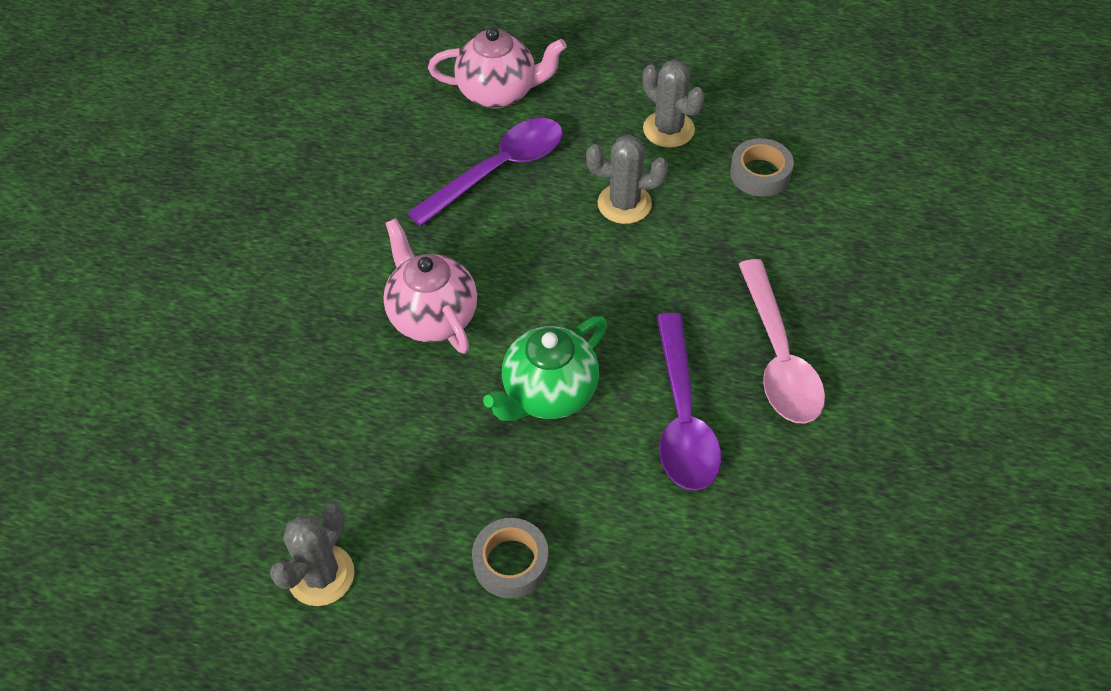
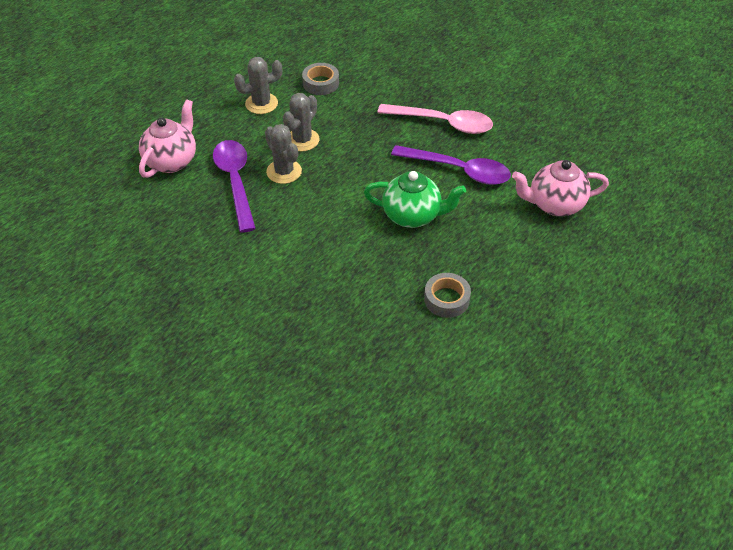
camera: 65 degrees left, 5 degrees down
(321, 575) = (478, 351): grey cactus -> grey cactus (284, 171)
(432, 316) = (326, 247): pink teapot -> pink teapot (555, 205)
(511, 562) = (511, 266): grey tape -> grey tape (446, 299)
(548, 394) = (412, 216): green teapot -> green teapot turned 60 degrees counterclockwise

